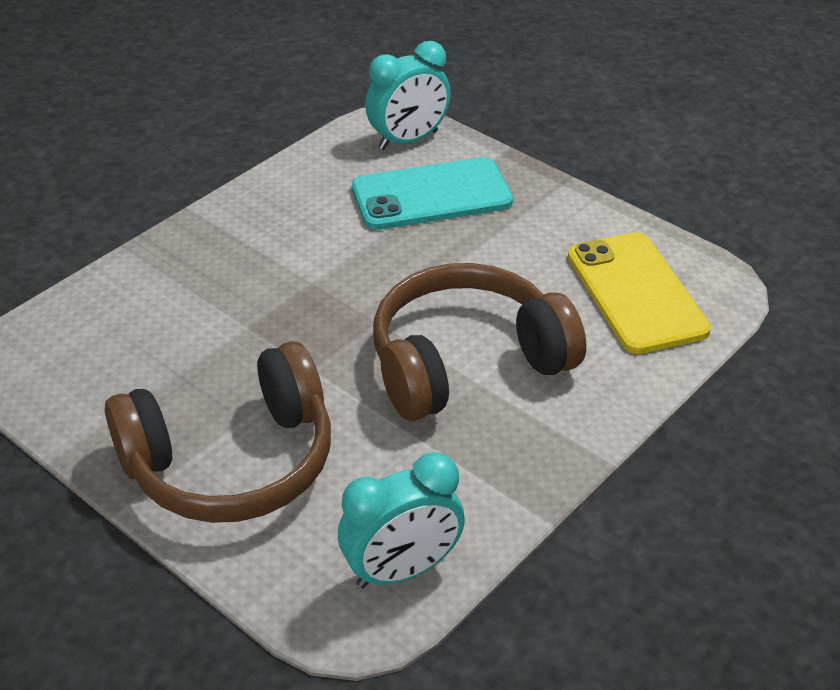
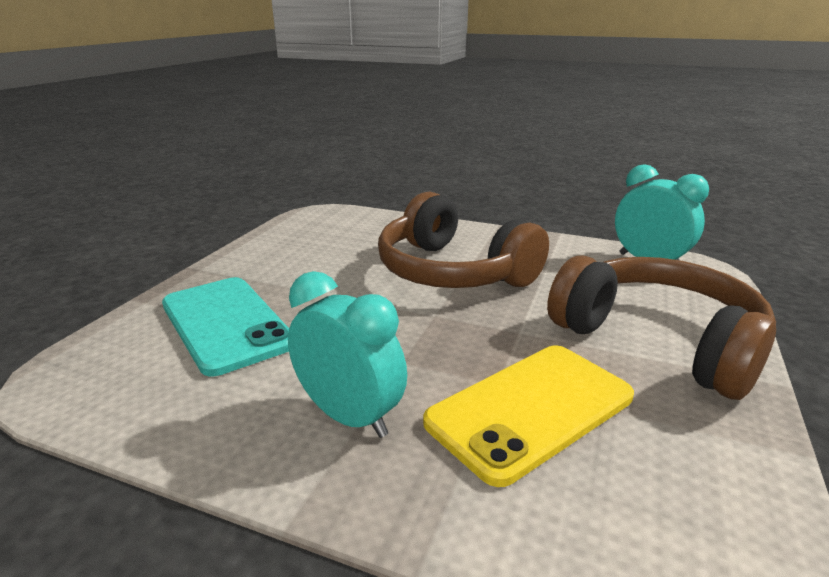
camera: 110 degrees left, 15 degrees down
(408, 140) = (106, 358): turquoise clock -> turquoise clock (349, 416)
(636, 293) = (339, 232): yellow phone -> yellow phone (530, 409)

